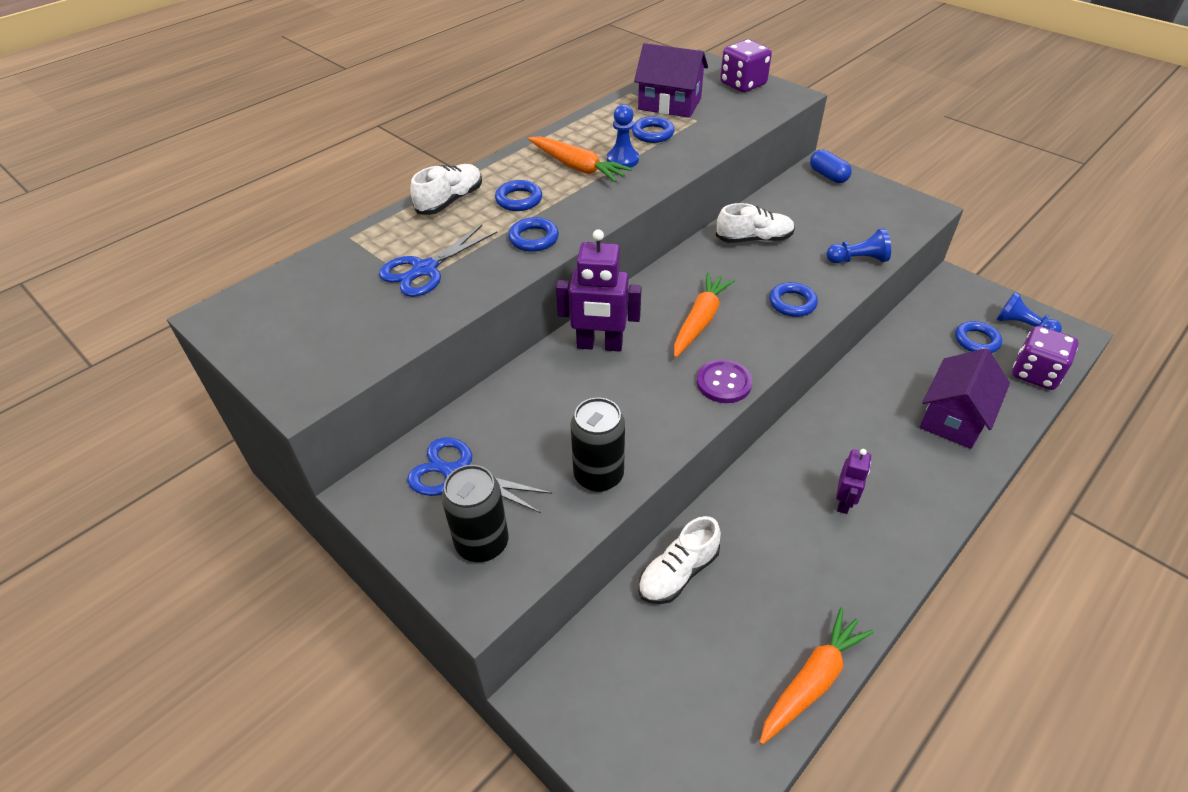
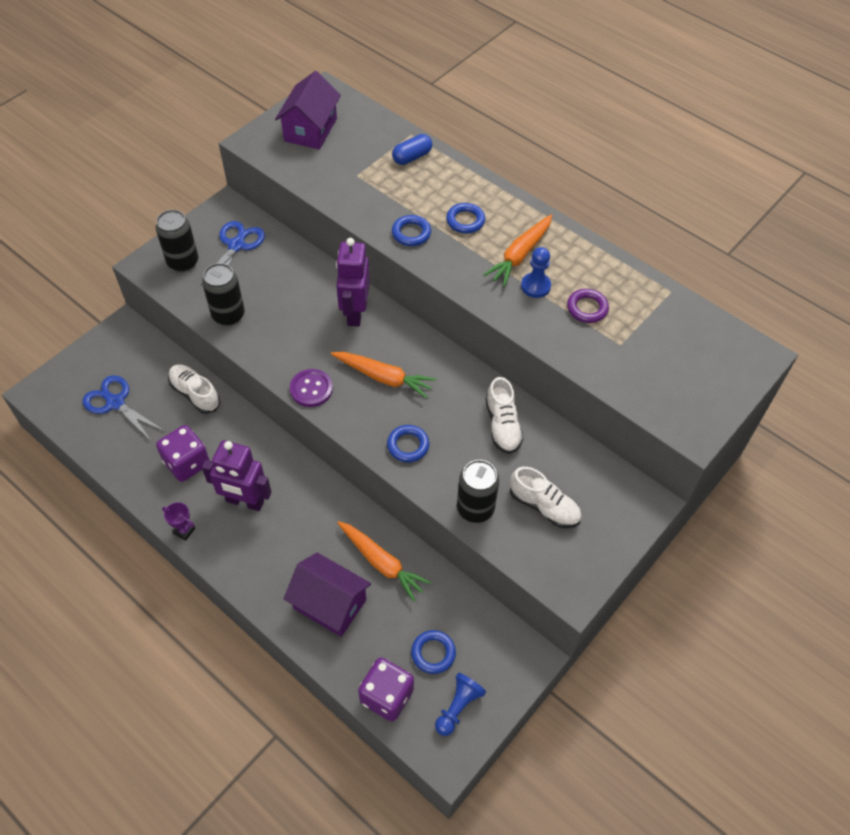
camera: 85 degrees right, 10 degrees up
(425, 269) = (372, 178): blue scissors -> blue scissors (115, 403)
(450, 201) = (461, 181): white shoe -> white shoe (544, 506)
(652, 134) = (587, 308): blue ring -> purple ring
(669, 104) = (651, 323): purple house -> purple house (310, 130)
(743, 84) = (710, 389): purple dice -> purple dice (187, 463)
(812, 680) = (110, 461): orange carrot -> orange carrot (382, 563)
(828, 175) = (629, 506): blue capsule -> blue capsule (412, 157)
(844, 502) = (245, 501): purple robot -> purple robot, size x1.73
(858, 260) = (475, 508): blue pawn -> black can
(903, 568) = (184, 531): none -> purple trophy

